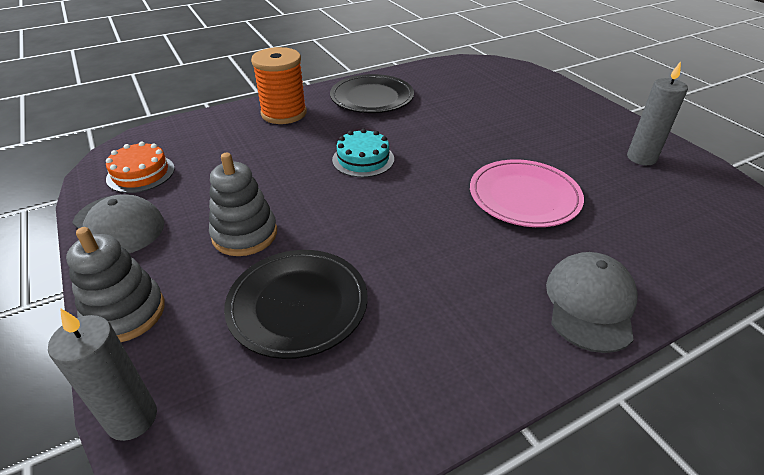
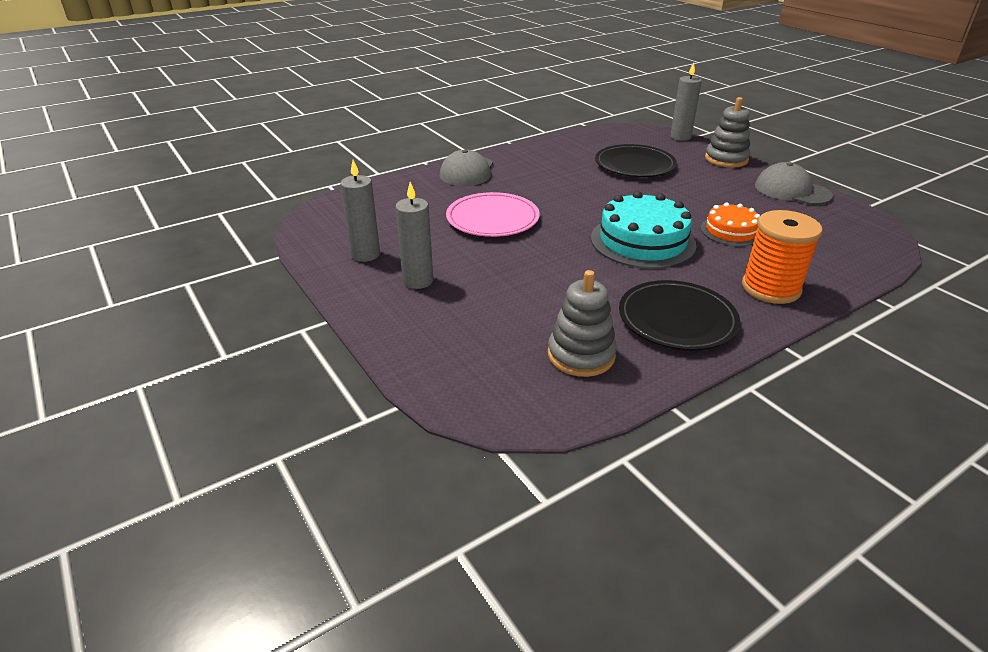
camera: 175 degrees right, 5 degrees down
(140, 173) = (832, 221): orange cake -> orange cake (731, 231)
(245, 234) = (696, 189): grey stacking toy -> grey stacking toy (581, 355)
(363, 159) = (642, 241): turquoise cake -> turquoise cake, size x1.70
(575, 131) = (418, 281): none -> grey candle

